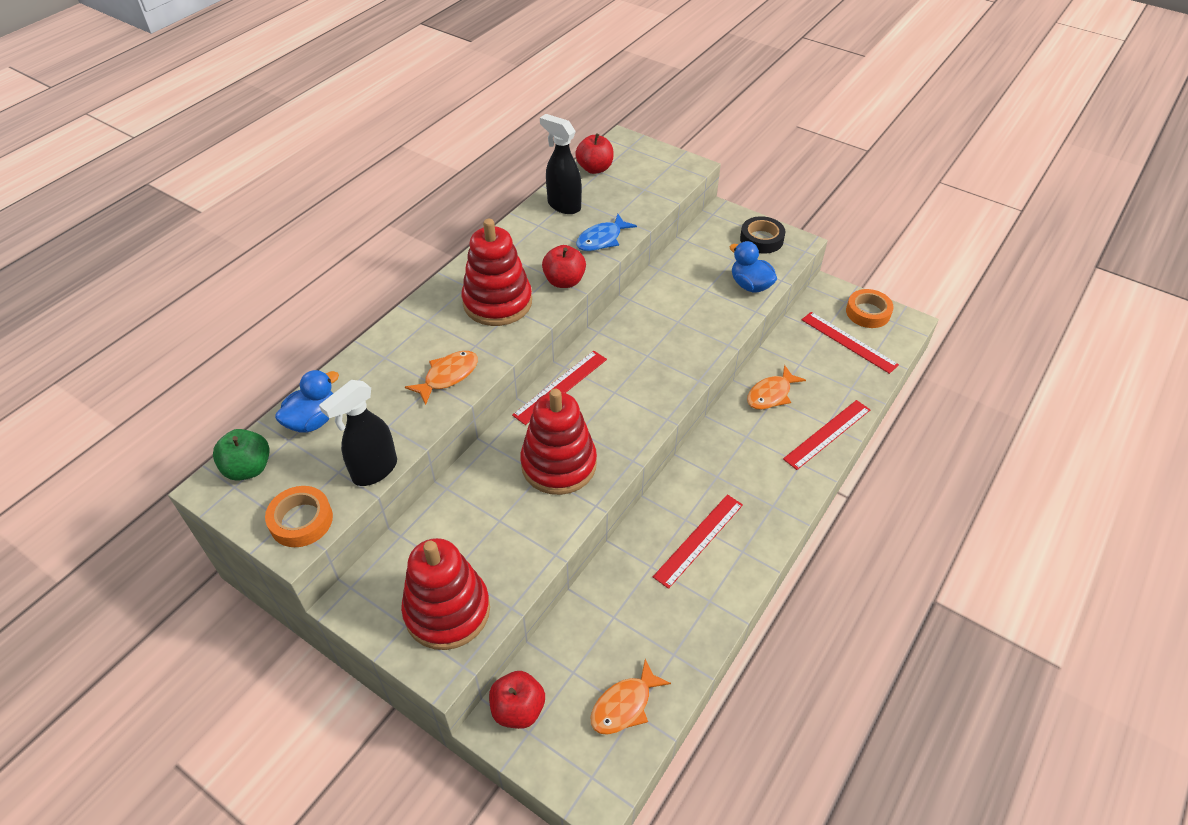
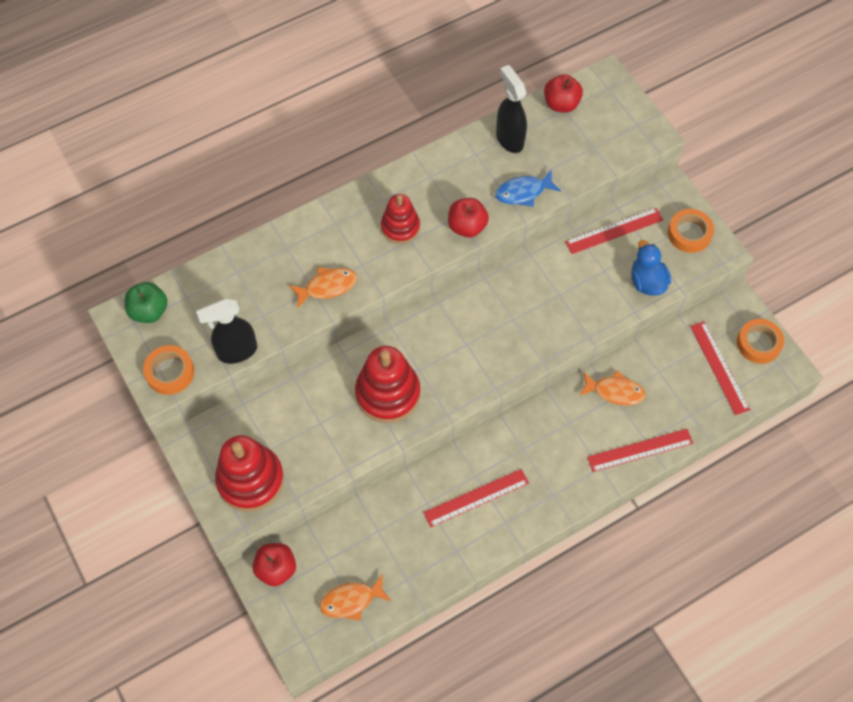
camera: 25 degrees right, 15 degrees up
(313, 420) = (210, 287): blue duck -> none
(497, 302) = (400, 227): red stacking toy -> red stacking toy, size x0.62
(560, 387) = (425, 320): red ruler -> red ruler (614, 231)
(761, 239) = (689, 233): black tape -> orange tape
(771, 394) = (615, 391): orange fish -> orange fish turned 150 degrees counterclockwise

